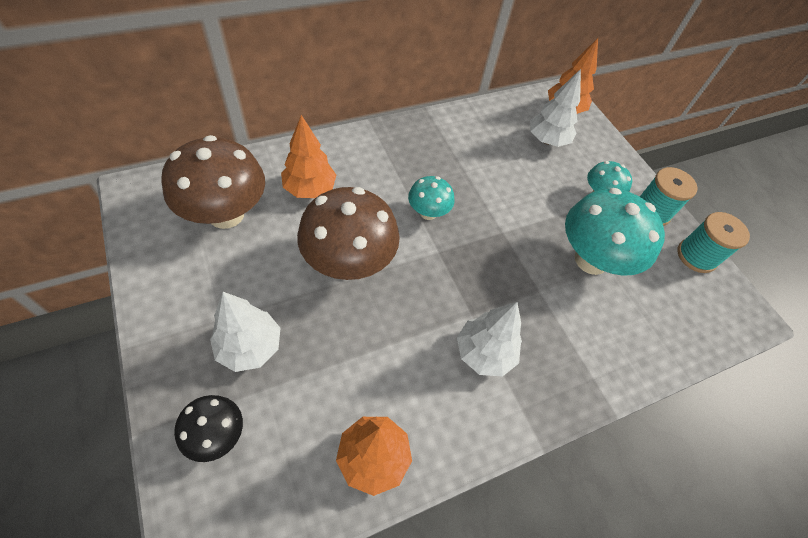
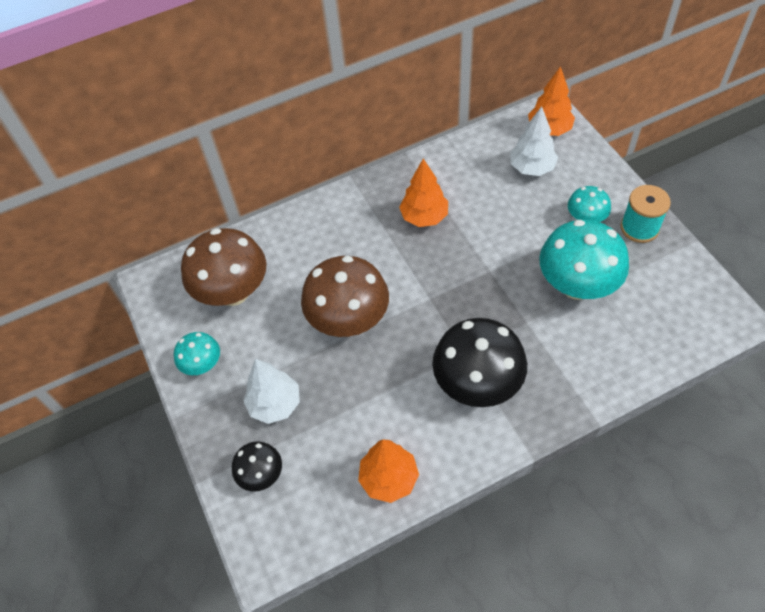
camera: 10 degrees right, 0 degrees up
(310, 189) = (304, 256): orange tree -> orange tree (424, 217)
(428, 213) = (417, 263): turquoise mushroom -> turquoise mushroom (203, 365)
(484, 353) = (477, 384): white tree -> black mushroom
(696, 256) = (684, 267): turquoise spool -> none

